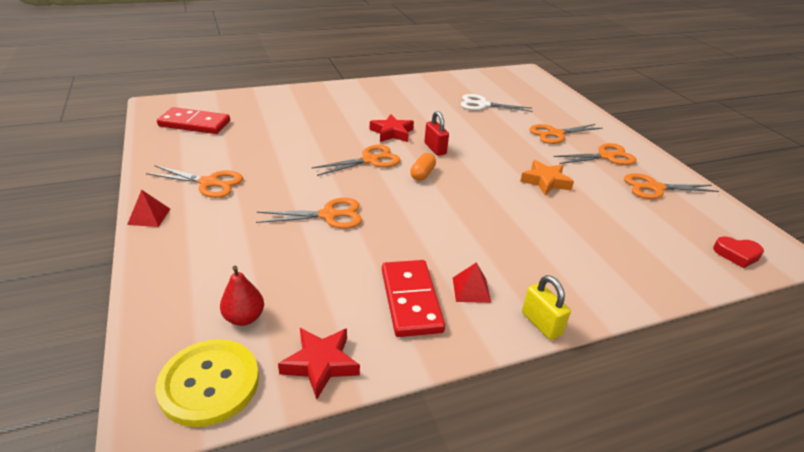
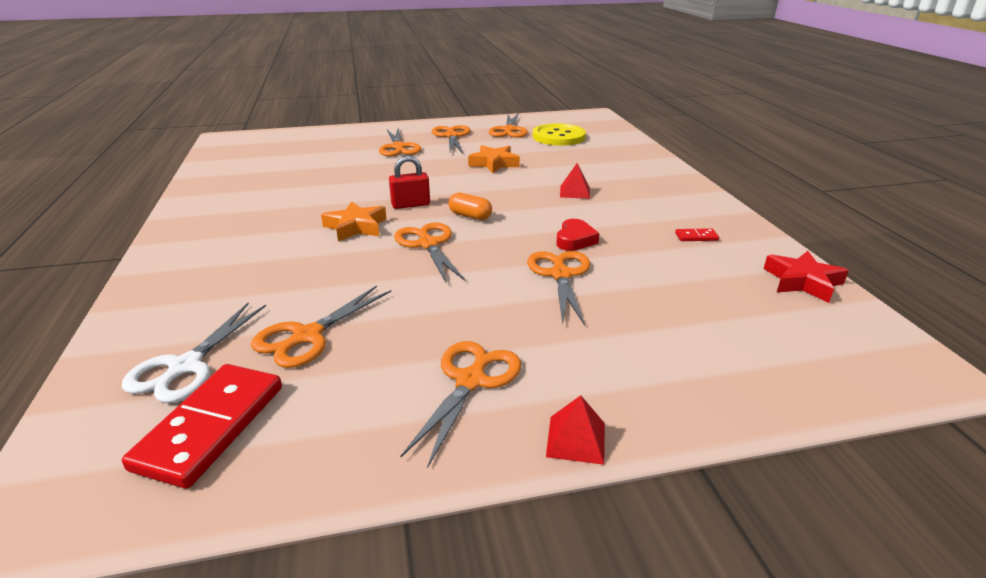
camera: 80 degrees left, 5 degrees down
(209, 383) = (868, 342): yellow button -> yellow button (558, 137)
(244, 318) = (766, 326): red pear -> none
(260, 134) = (307, 336): none -> orange scissors
(392, 133) = (356, 227): red star -> orange star
(411, 300) = (696, 237): red domino -> red domino, size x0.42
(471, 289) = (671, 211): red pyramid -> red pyramid (574, 192)
(483, 105) = (305, 170): white scissors -> white scissors (186, 366)
(541, 324) = (702, 191): yellow padlock -> none
(737, 254) = (598, 125): red heart -> red heart (575, 240)

